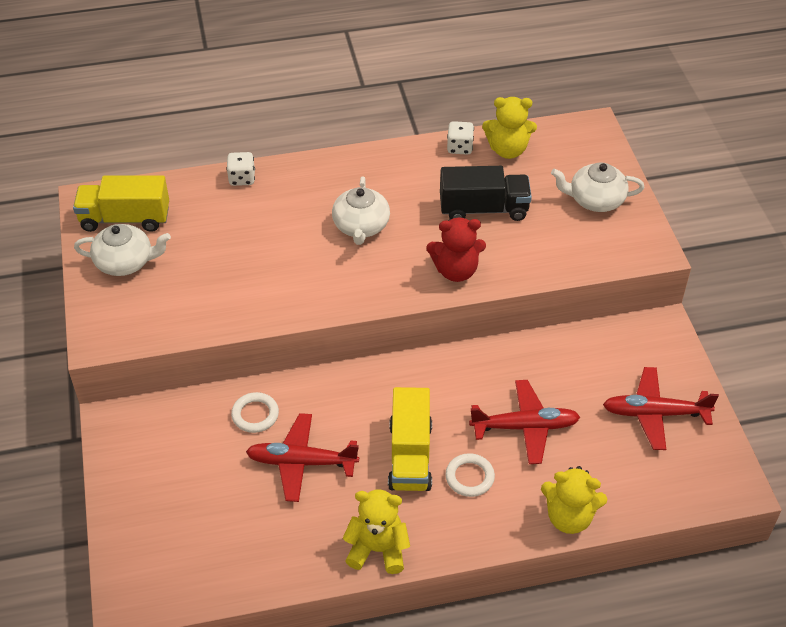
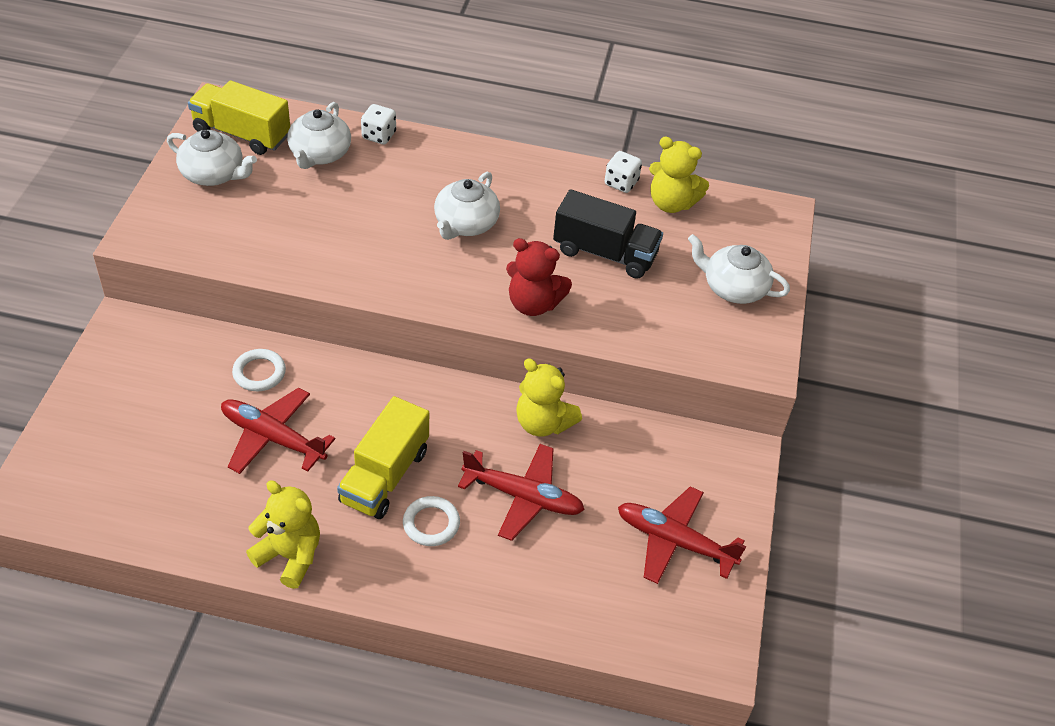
camera: 20 degrees right, 0 degrees up
(203, 212) = (319, 154): none -> white teapot
(569, 517) = (509, 610): yellow teddy bear -> yellow teddy bear (543, 423)

